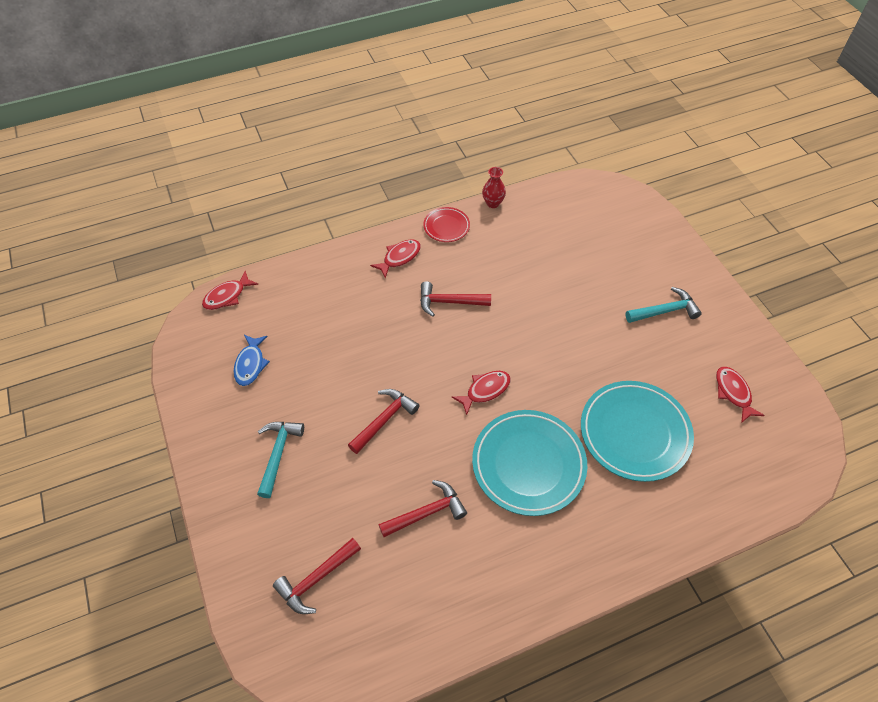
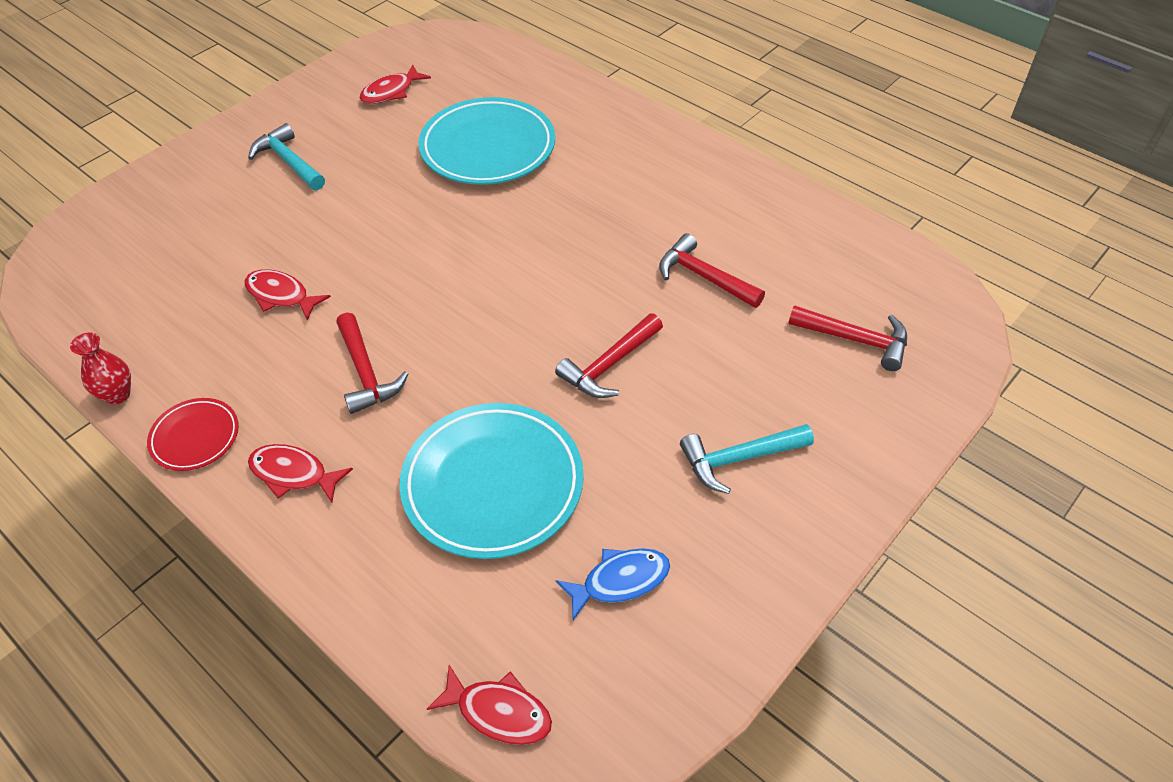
camera: 115 degrees left, 5 degrees down
(384, 419) = (609, 365): red hammer -> red hammer turned 60 degrees counterclockwise
(485, 390) = (503, 283): red fish -> red fish (281, 295)
(528, 464) = (583, 215): turquoise plate -> turquoise plate (493, 484)

